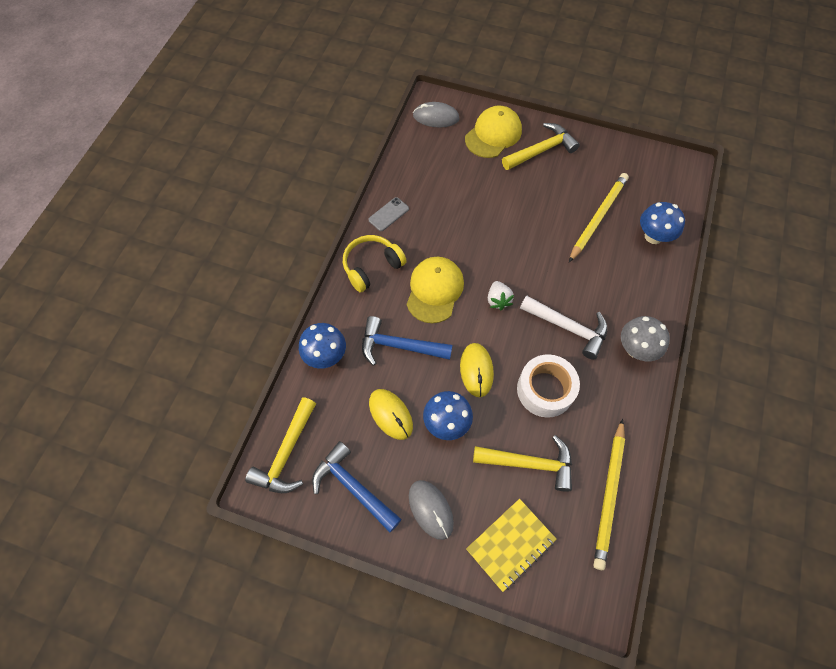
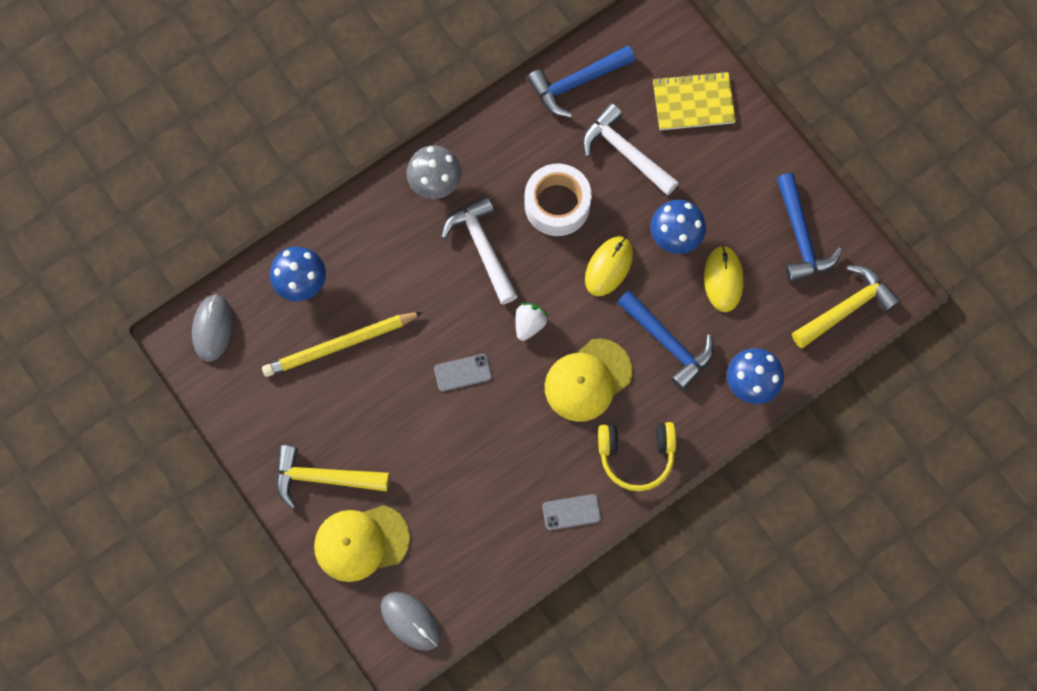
camera: 145 degrees left, 10 degrees up
(431, 509) = (742, 173): grey mouse -> grey mouse (212, 328)
(514, 247) = (463, 372): none -> grey phone
(530, 463) = (625, 152): yellow hammer -> white hammer
(609, 494) = (576, 83): yellow pencil -> blue hammer

